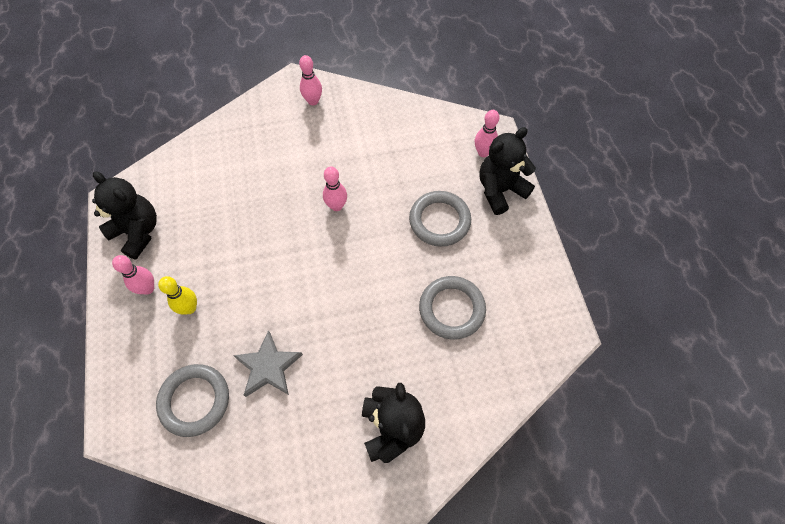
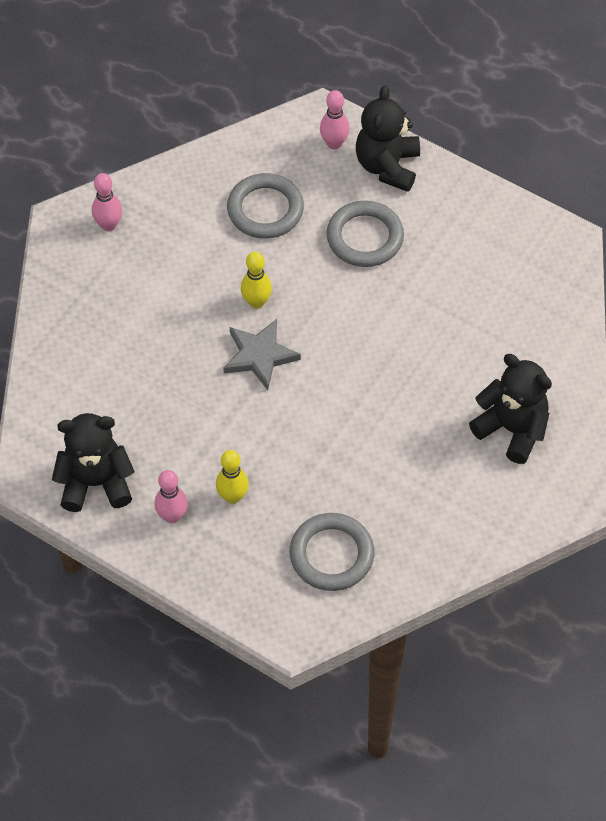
camera: 45 degrees left, 5 degrees down
(268, 367) = (360, 477): grey star -> grey star (259, 356)
(336, 206) = (256, 302): pink bowling pin -> yellow bowling pin
(451, 309) = (458, 301): grey ring -> grey ring (265, 210)

